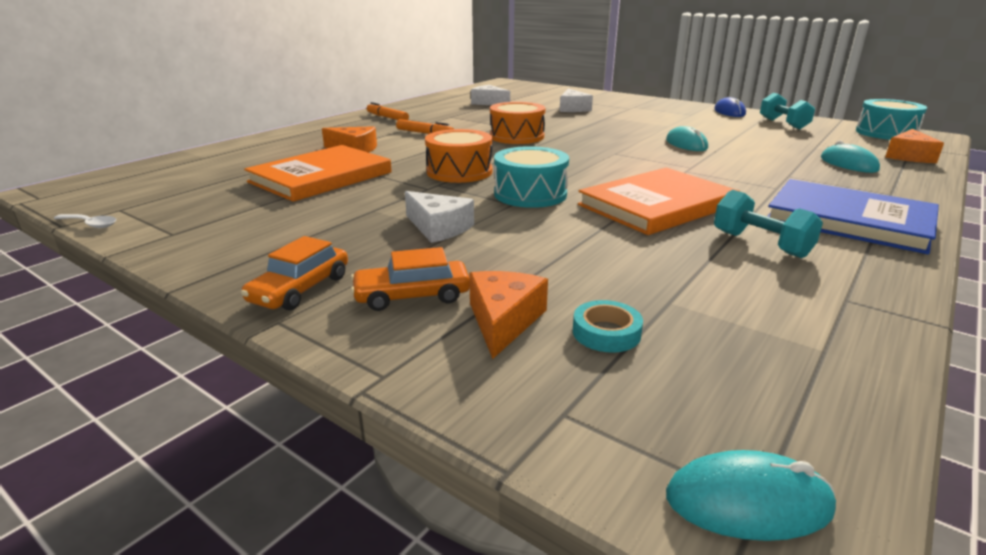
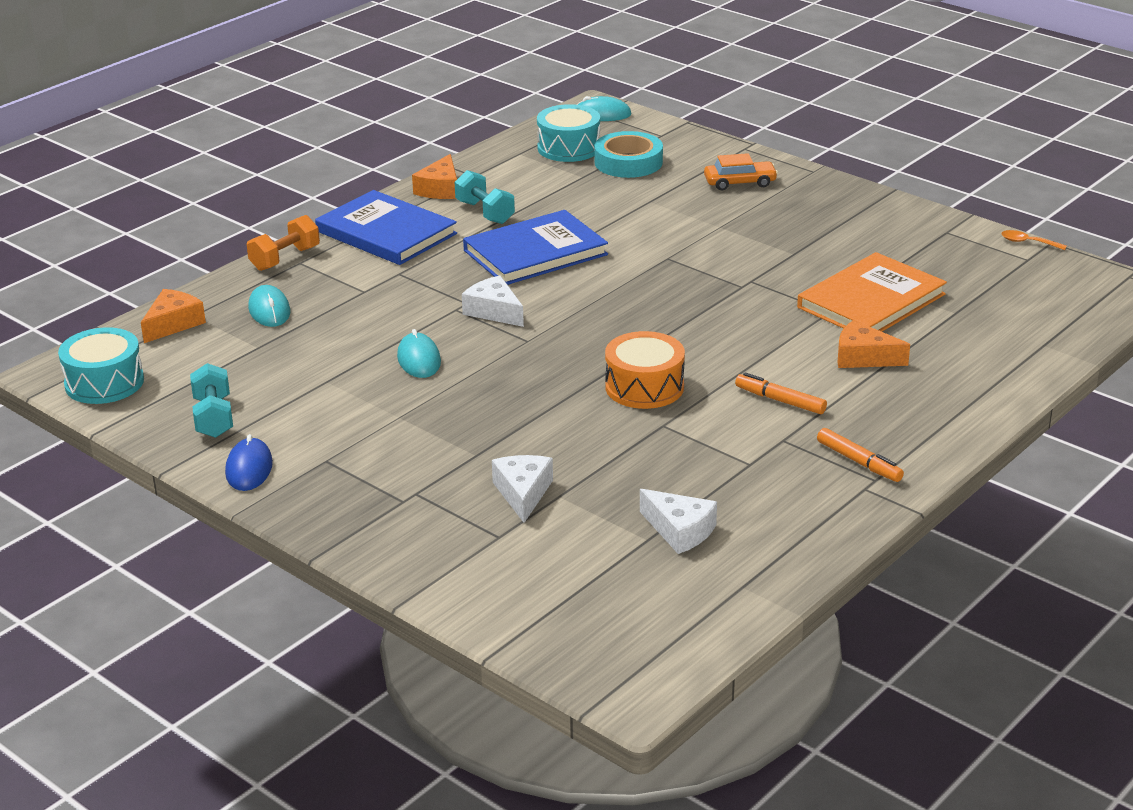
camera: 175 degrees left, 5 degrees up
(90, 224) = (1028, 242): white spoon -> orange spoon
(300, 289) = (813, 188): orange car -> none
(439, 228) = (731, 232): white cheese -> white cheese (494, 311)
(459, 172) = (721, 307): orange drum -> none
(503, 320) = (684, 169): orange cheese -> orange cheese (440, 189)
(530, 194) = (648, 269): turquoise drum -> turquoise drum (569, 148)
(606, 333) = (628, 162): turquoise tape -> turquoise tape, size x1.85
(657, 205) = (535, 252): orange book -> blue book
(912, 196) = (285, 259): none -> orange dumbbell

